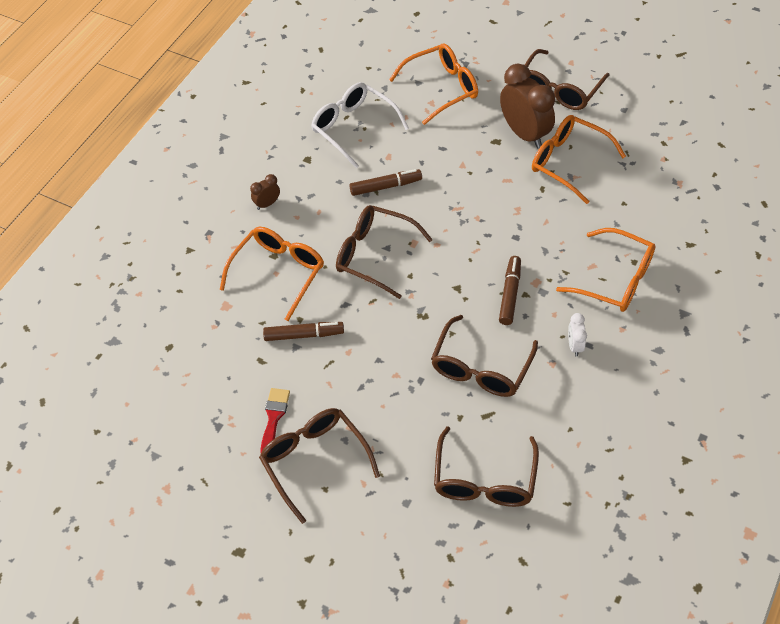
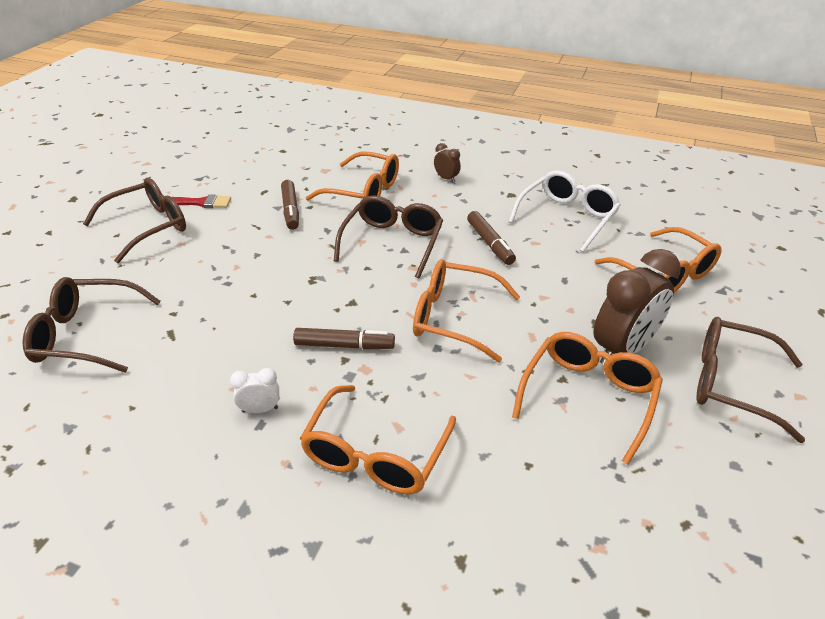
camera: 80 degrees right, 15 degrees down
(480, 368) = (236, 326): brown glasses -> none
(482, 223) = (453, 317): none -> orange glasses

